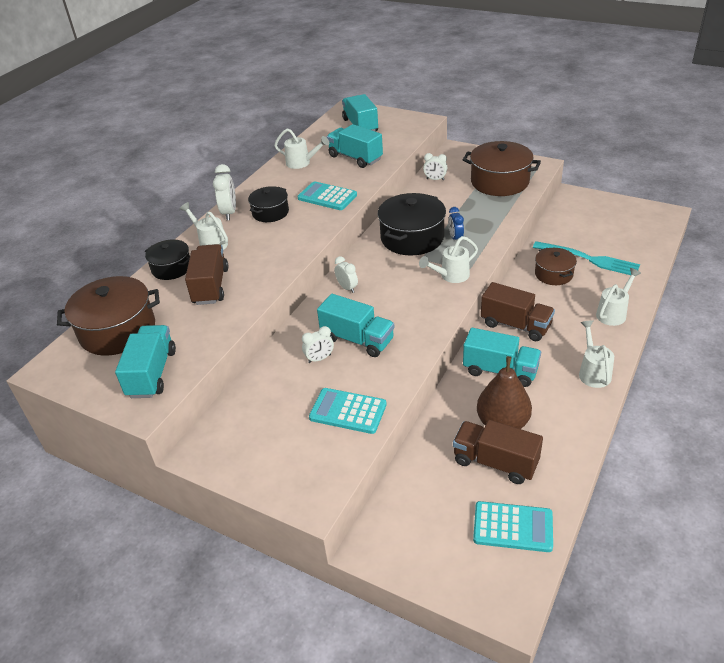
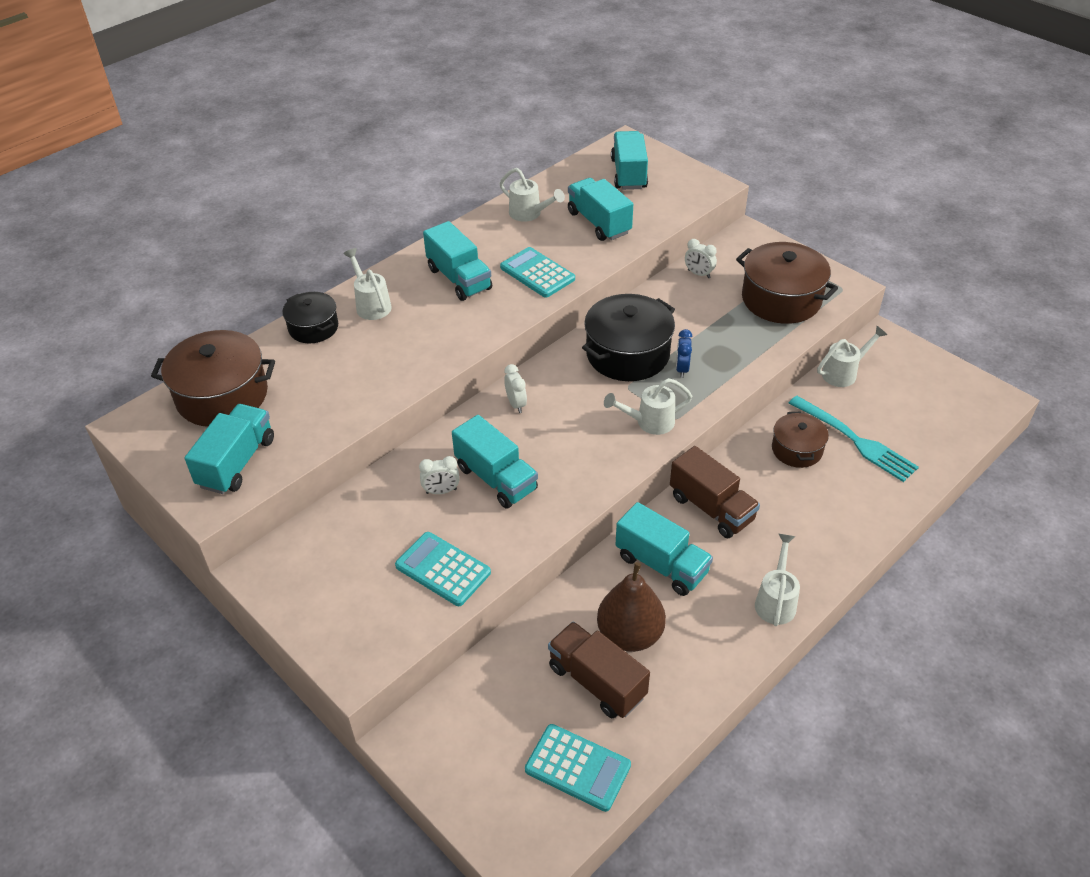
camera: 15 degrees right, 5 degrees up
(210, 286) = (346, 365): brown truck -> none
(229, 213) = (411, 266): white clock -> none
(270, 212) = (459, 279): black pot -> turquoise truck
(613, 313) = (846, 527): white watering can -> white watering can (843, 373)

